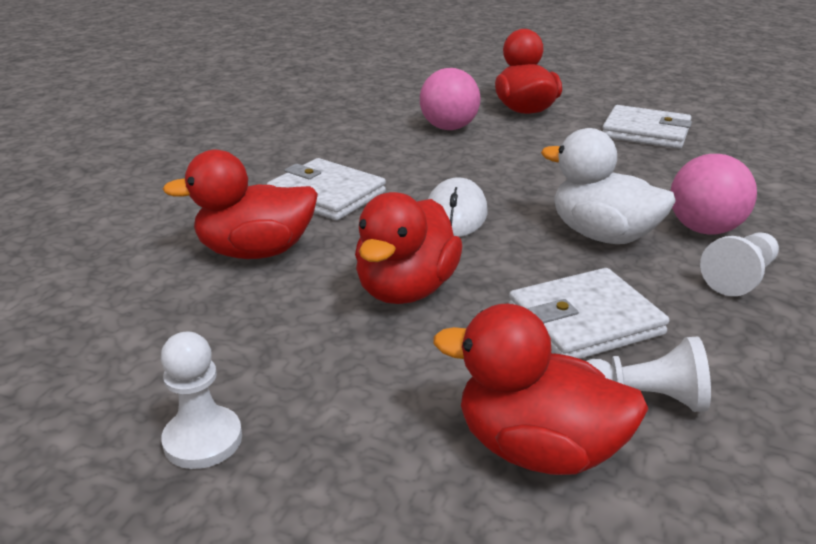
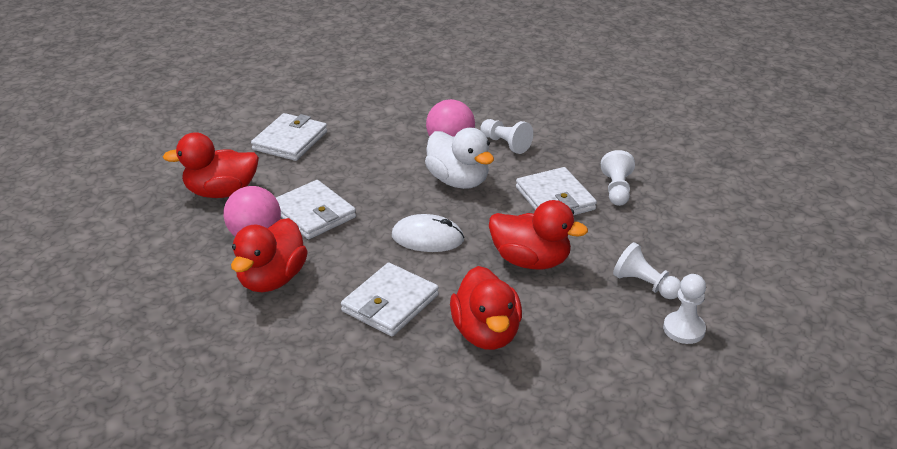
camera: 90 degrees left, 5 degrees up
(335, 404) = (644, 284): none -> white pawn
(496, 150) = (313, 213): none -> white wallet
(537, 449) = (658, 223): red duck -> red duck (272, 279)
(602, 235) = (458, 181): white duck -> white duck turned 75 degrees counterclockwise

